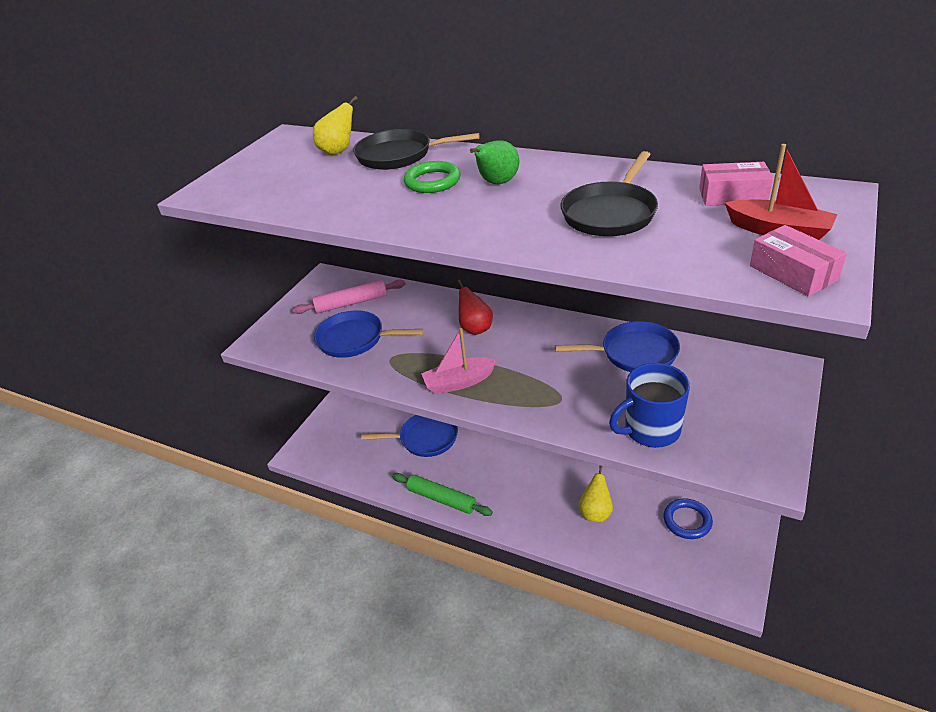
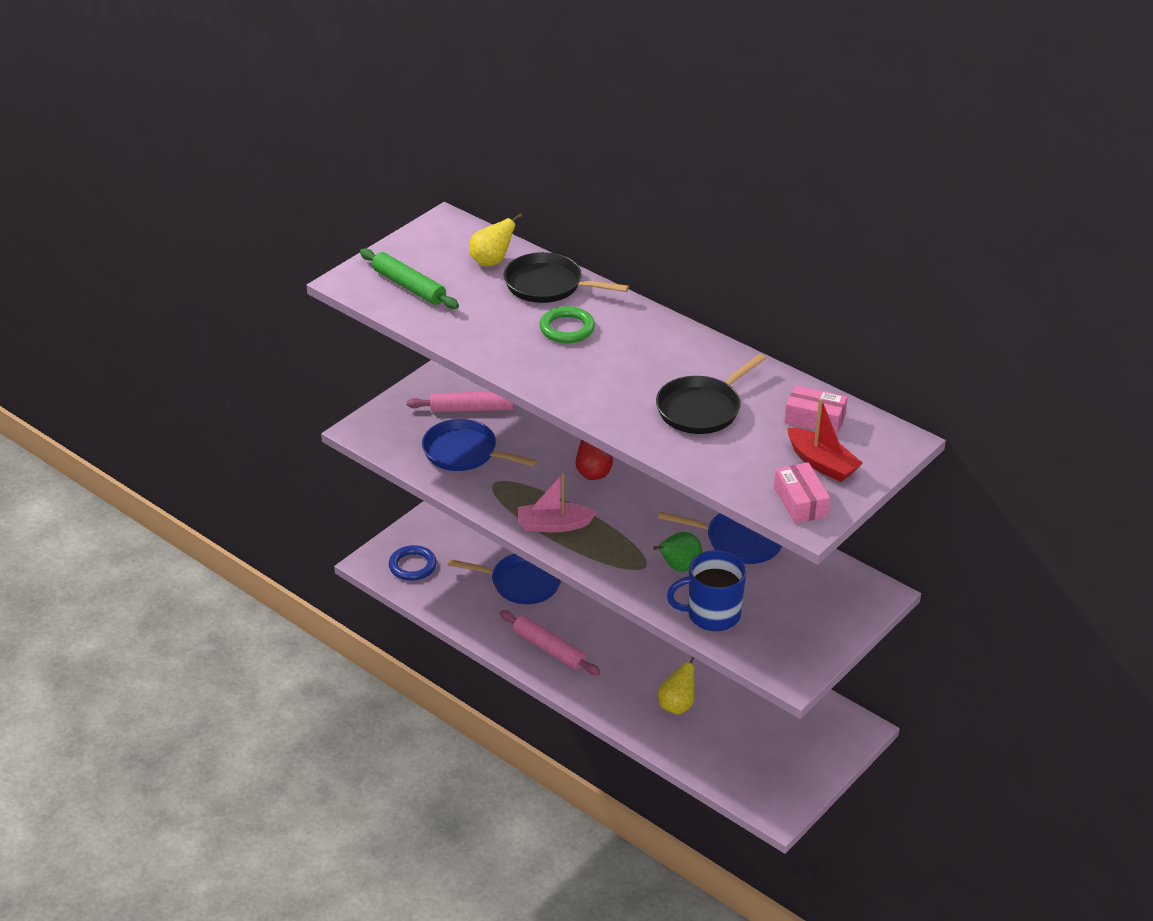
camera: 10 degrees right, 0 degrees up
(441, 499) = (517, 651): green rolling pin -> green rolling pin (409, 286)
(467, 490) = (549, 648): none -> pink rolling pin
(497, 183) = (624, 347): green pear -> green pear (679, 567)
(687, 521) = (769, 737): blue ring -> blue ring (412, 566)

